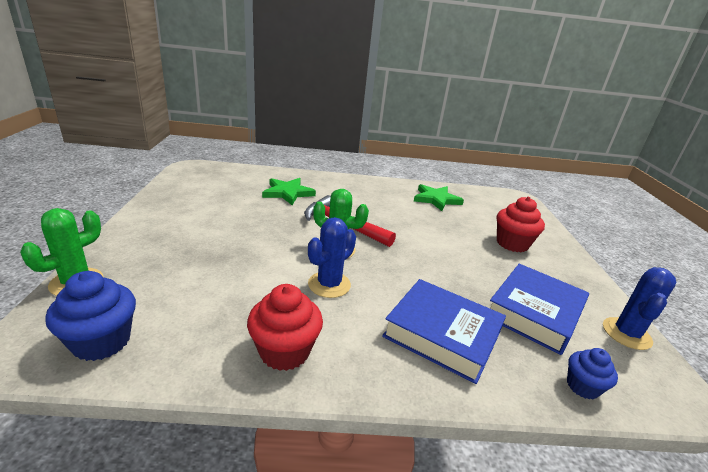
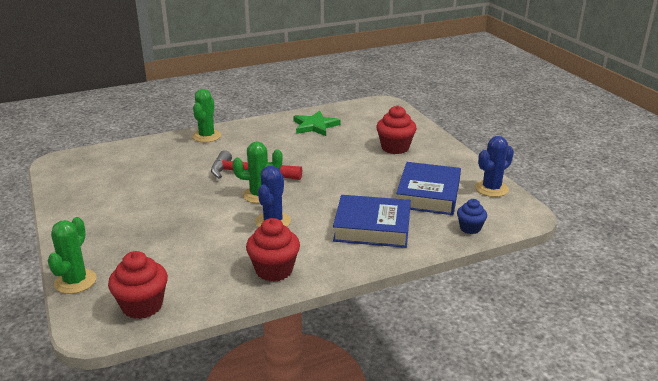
camera: 20 degrees left, 0 degrees up
(101, 341) = (142, 306): blue cupcake -> red cupcake
(288, 193) = (177, 159): green star -> none
(329, 181) = (206, 136): none -> green cactus
(626, 333) = (491, 189): blue cactus -> blue cactus turned 45 degrees clockwise

